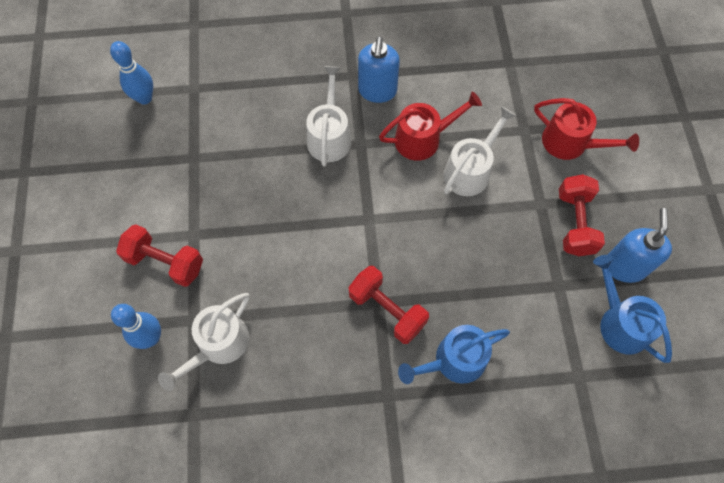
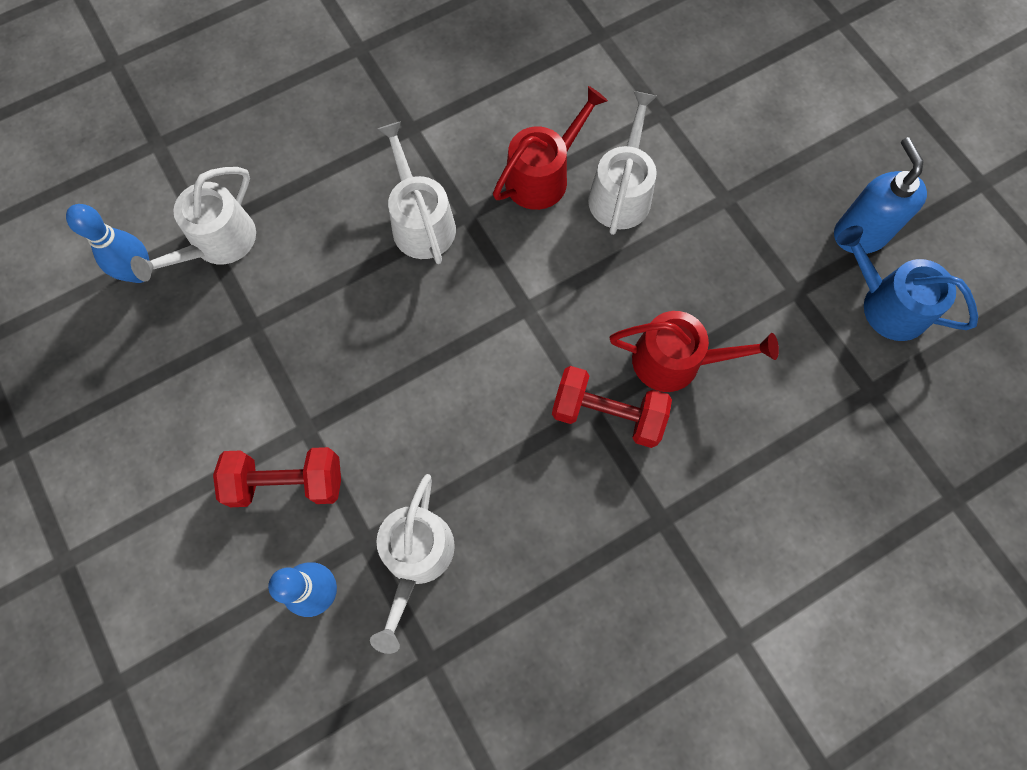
camera: 25 degrees left, 5 degrees up
(199, 98) = (218, 242): none -> white watering can
(377, 91) = (453, 137): blue soap dispenser -> none
(454, 360) = (719, 439): blue watering can -> none
(570, 143) = (724, 108): red watering can -> red watering can (675, 361)
(574, 223) = (777, 206): red dumbbell -> none

